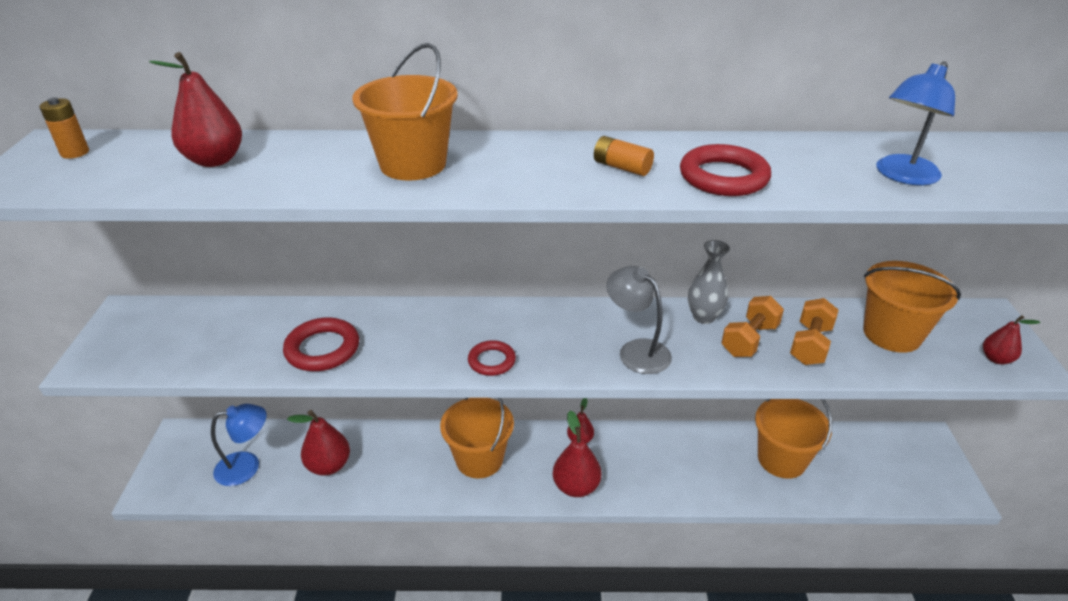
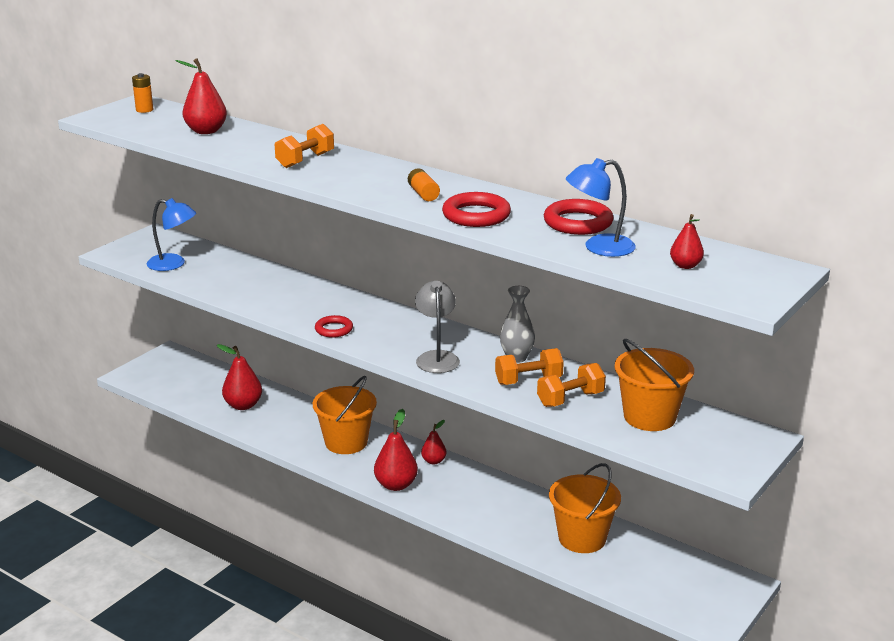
camera: 35 degrees right, 10 degrees down
(247, 466) = (193, 385): blue lamp -> blue lamp (173, 264)
(322, 349) = (241, 289): red ring -> red ring (578, 223)
(413, 164) = (305, 160): orange bucket -> orange dumbbell
(996, 359) = (710, 459): red pear -> red pear (685, 266)

